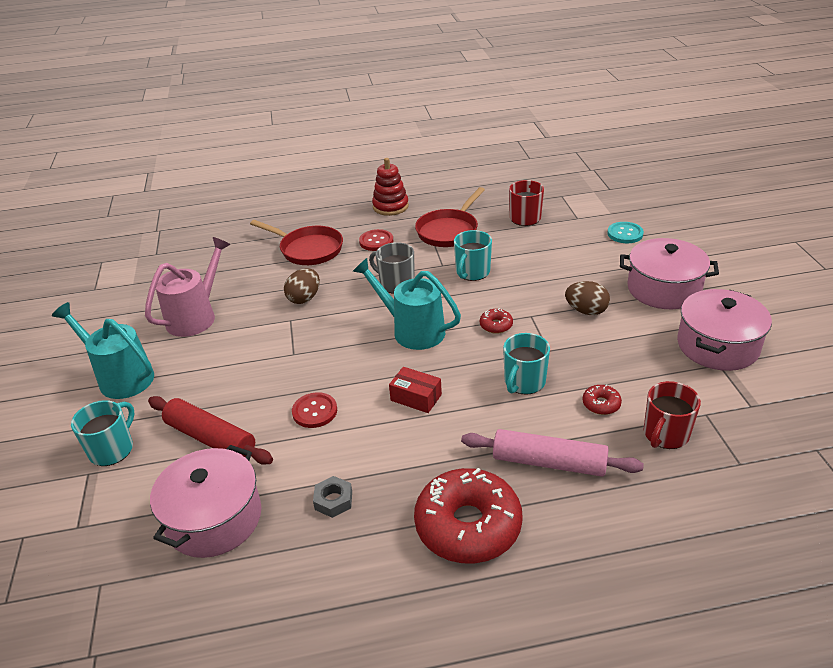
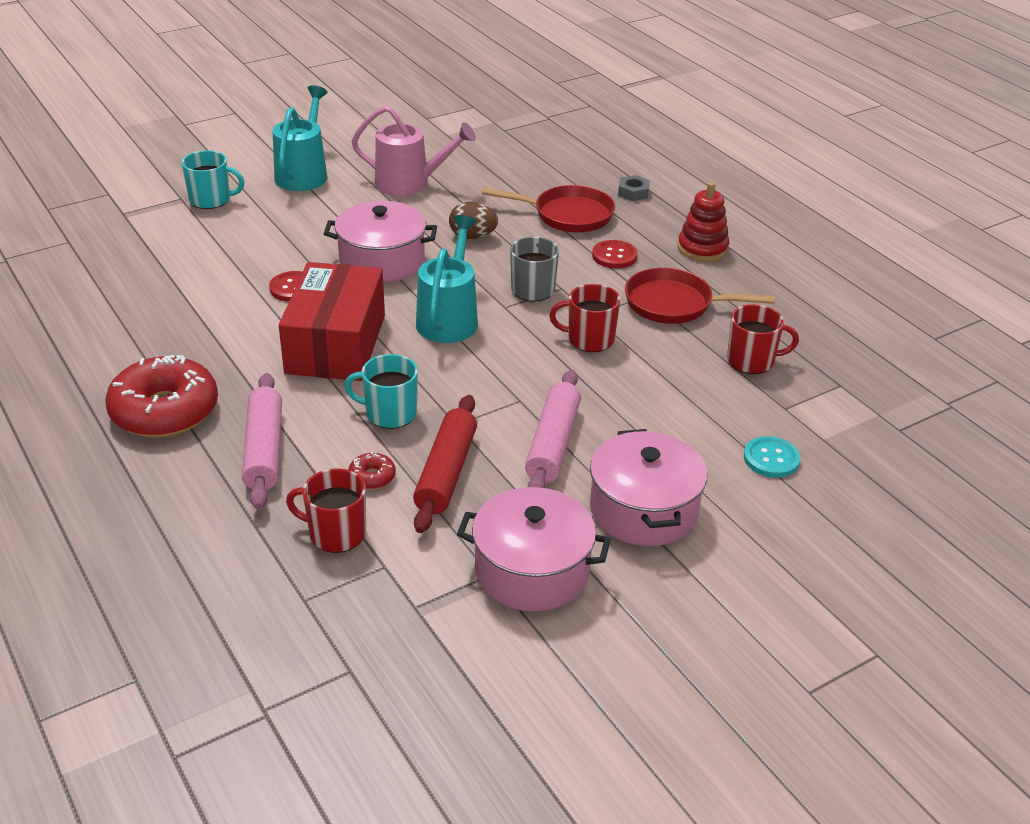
camera: 65 degrees right, 0 degrees up
(211, 438) = (239, 242): red rolling pin -> red rolling pin (446, 473)
(214, 518) = (144, 272): pink pot -> pink pot (382, 261)
(308, 249) = (568, 215): red pan -> red pan turned 90 degrees counterclockwise
(333, 500) = (179, 327): grey nut -> grey nut (633, 192)
(416, 397) = (336, 344): red box -> red box, size x2.33
(472, 272) = (589, 339): turquoise mug -> red mug
(496, 325) = (487, 376): red donut -> none
(586, 311) = (553, 444): brown egg -> pink rolling pin

